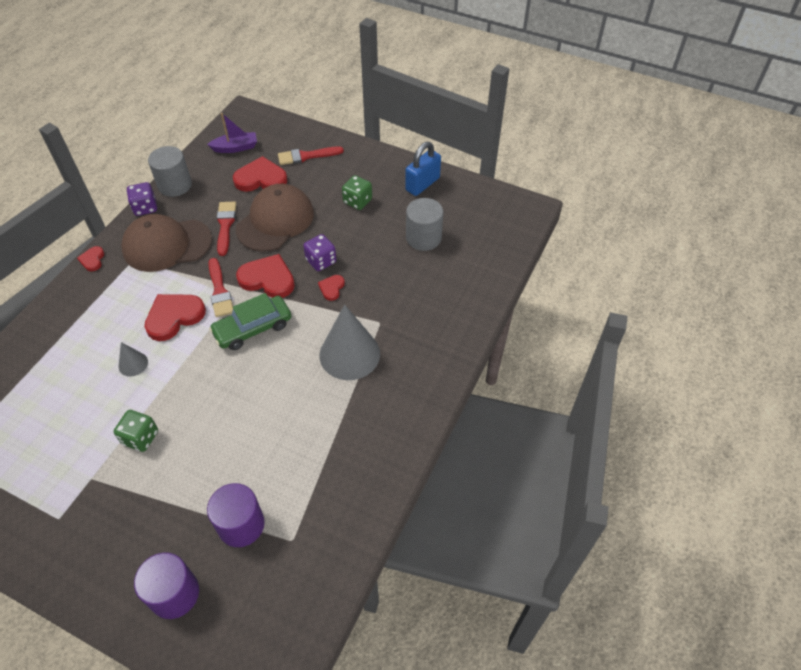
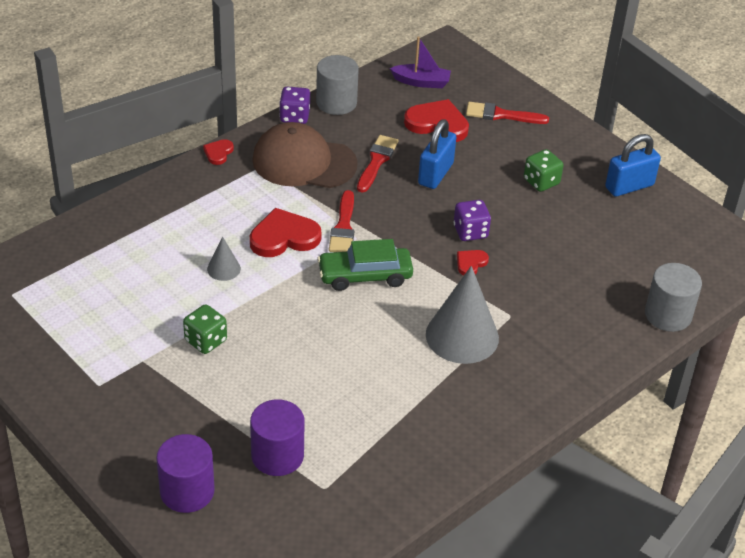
camera: 20 degrees right, 10 degrees down
(268, 279) = (402, 231): red heart -> none
(275, 221) = (435, 174): brown cap -> blue padlock
(423, 238) = (603, 244): grey cylinder -> grey cylinder (668, 315)

